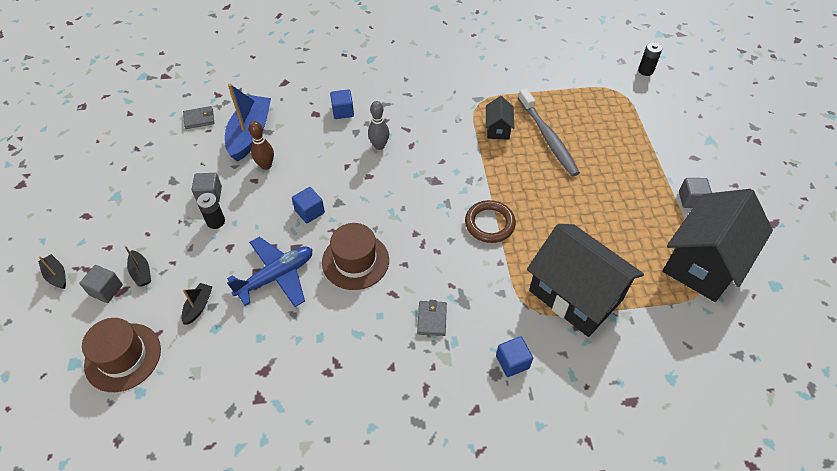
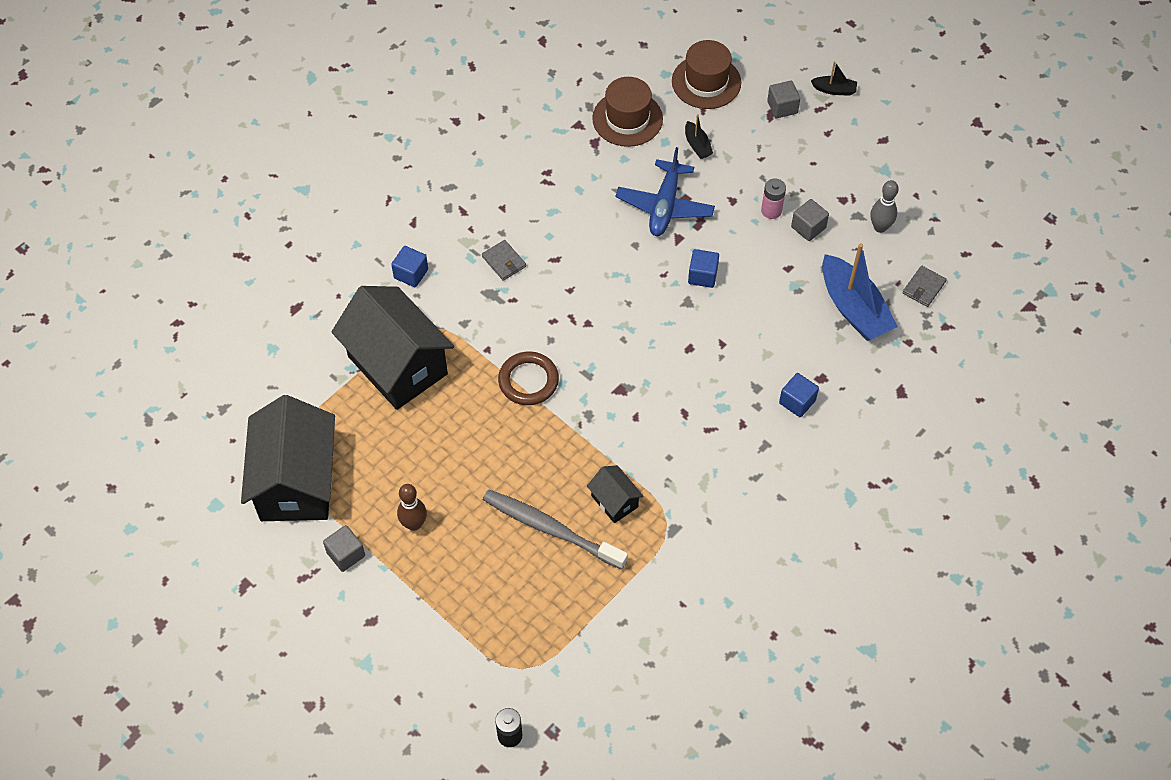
camera: 140 degrees right, 5 degrees up
(141, 272) = (774, 135): black boat -> none
(216, 221) = (771, 210): black battery -> pink battery
(266, 165) = (796, 289): brown bowling pin -> brown bowling pin (414, 524)
(355, 261) = (614, 263): brown hat -> brown hat (627, 119)
(379, 146) = (715, 388): grey bowling pin -> grey bowling pin (880, 227)
(575, 295) = (397, 365): black house -> black house turned 45 degrees clockwise

